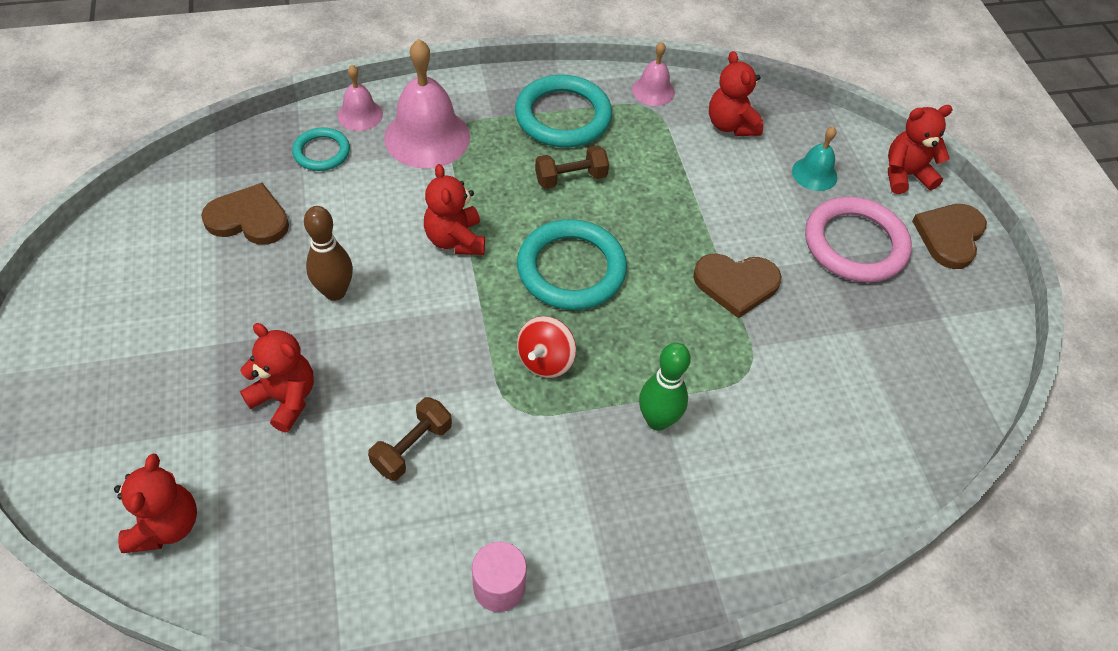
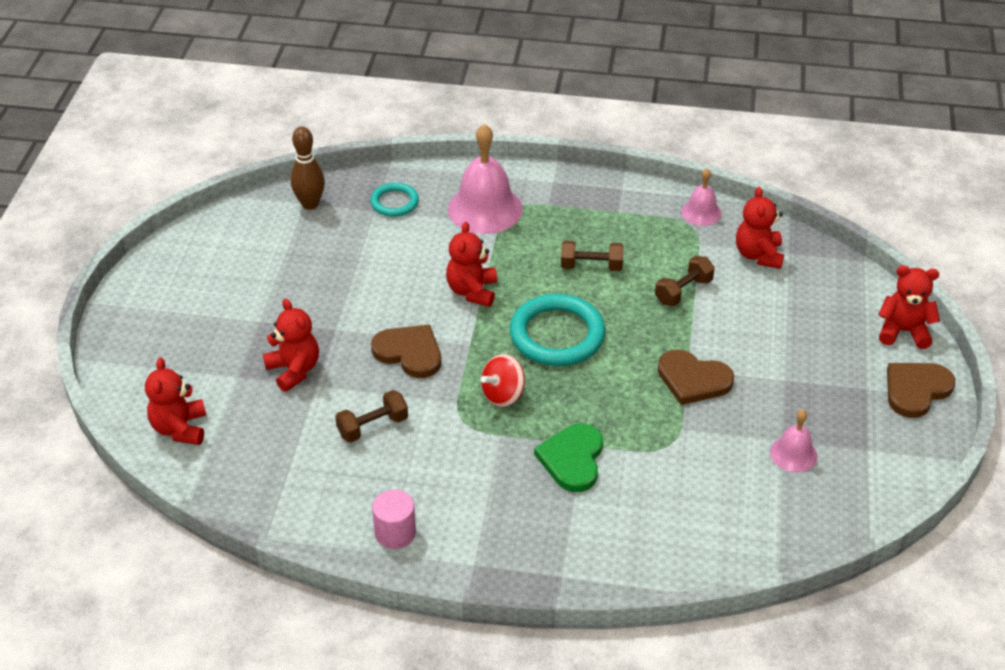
camera: 25 degrees right, 10 degrees down
(166, 525) = (180, 428): red teddy bear -> red teddy bear turned 150 degrees clockwise
(249, 218) = (318, 239): brown heart -> brown heart (409, 353)
(335, 292) = (361, 306): brown bowling pin -> brown bowling pin (310, 204)
(360, 115) = (437, 180): pink bell -> pink bell (793, 454)
(563, 116) = (609, 216): turquoise ring -> none
(657, 420) = (572, 459): green bowling pin -> green heart
(677, 184) = (683, 291): none -> brown dumbbell
(814, 174) = (815, 311): turquoise bell -> none
(855, 244) = (820, 375): pink ring -> none

